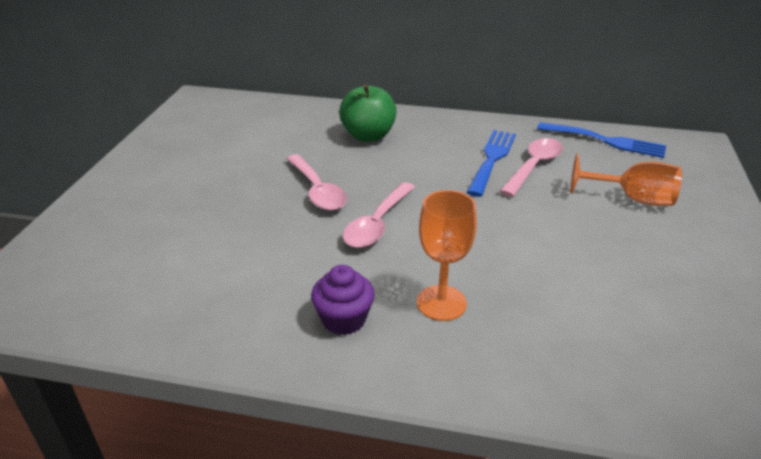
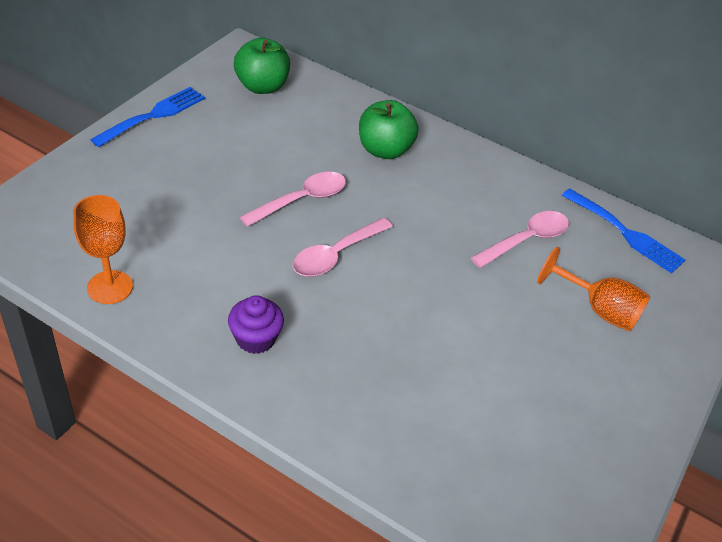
camera: 15 degrees right, 10 degrees up
(229, 118) = (262, 86): none -> green apple
(317, 190) = (301, 200): pink spoon -> pink spoon turned 120 degrees counterclockwise
(441, 303) = (345, 353): orange goblet -> orange goblet (110, 287)
(492, 159) = (490, 217): blue fork -> blue fork (153, 115)

